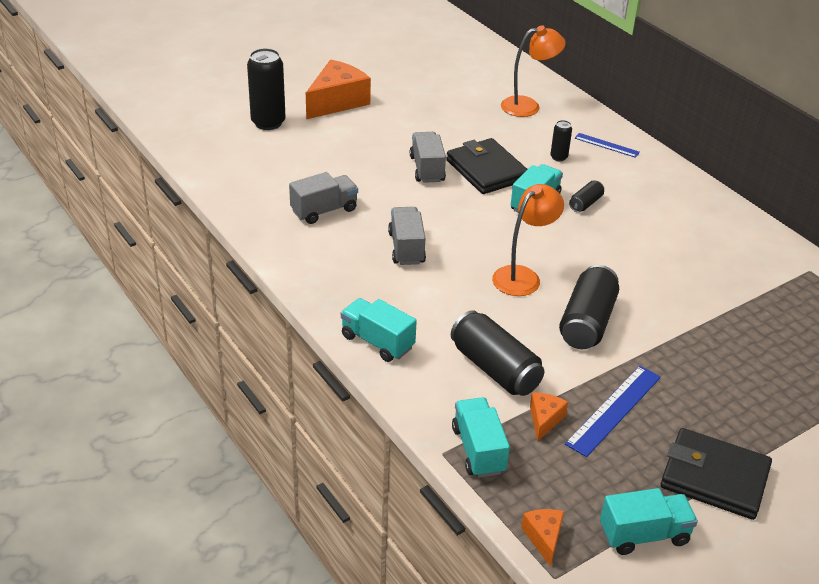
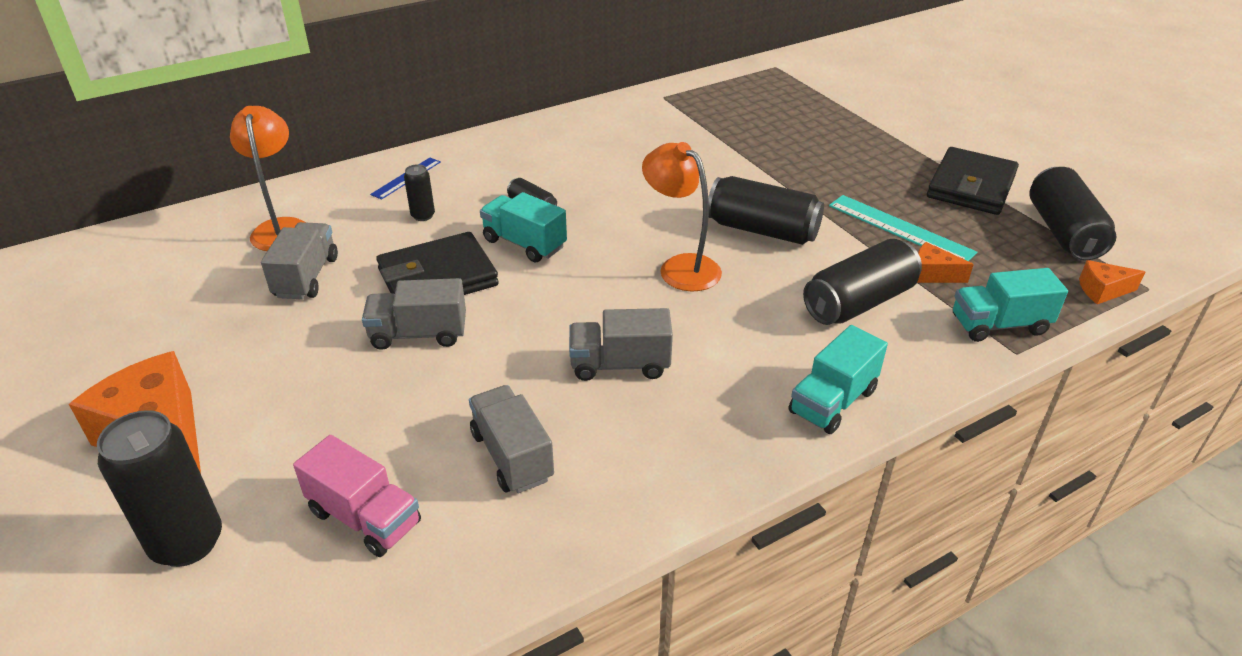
camera: 85 degrees left, 0 degrees up
(281, 168) = (365, 517): none -> pink truck
(477, 123) = (306, 277): none -> grey truck
(614, 410) = (900, 229): blue ruler -> turquoise ruler
(644, 535) = (1063, 232): turquoise truck -> black can

